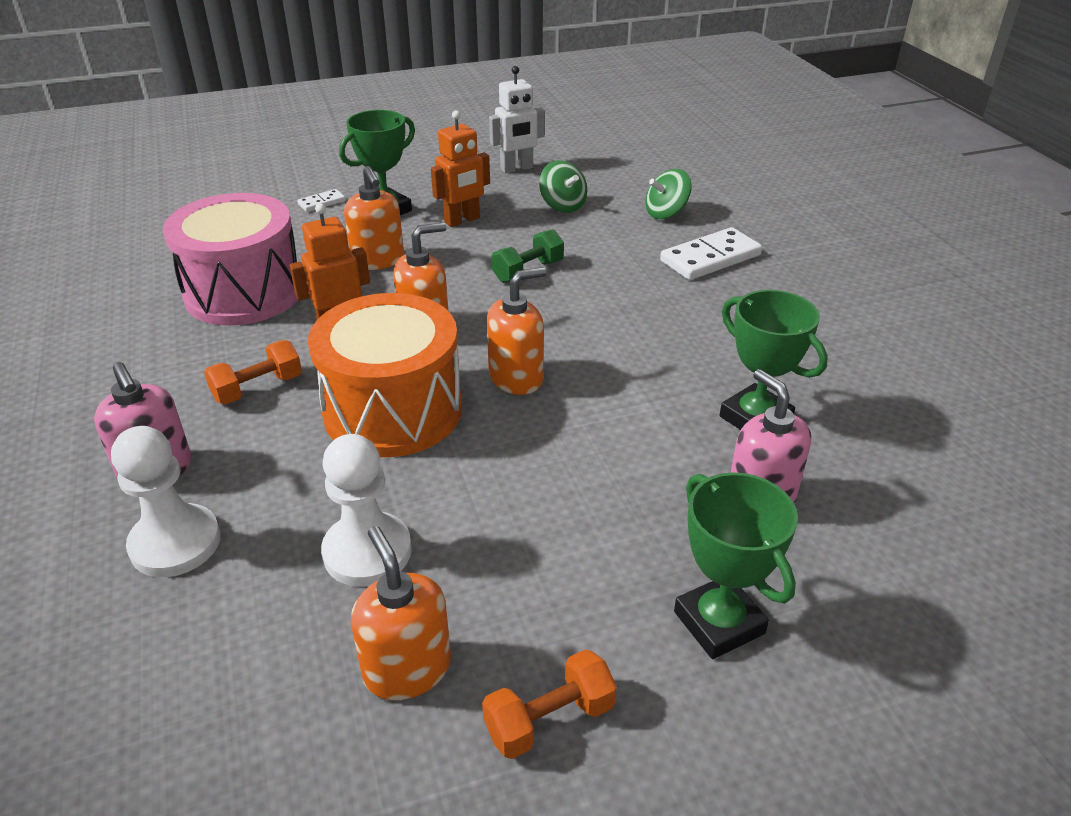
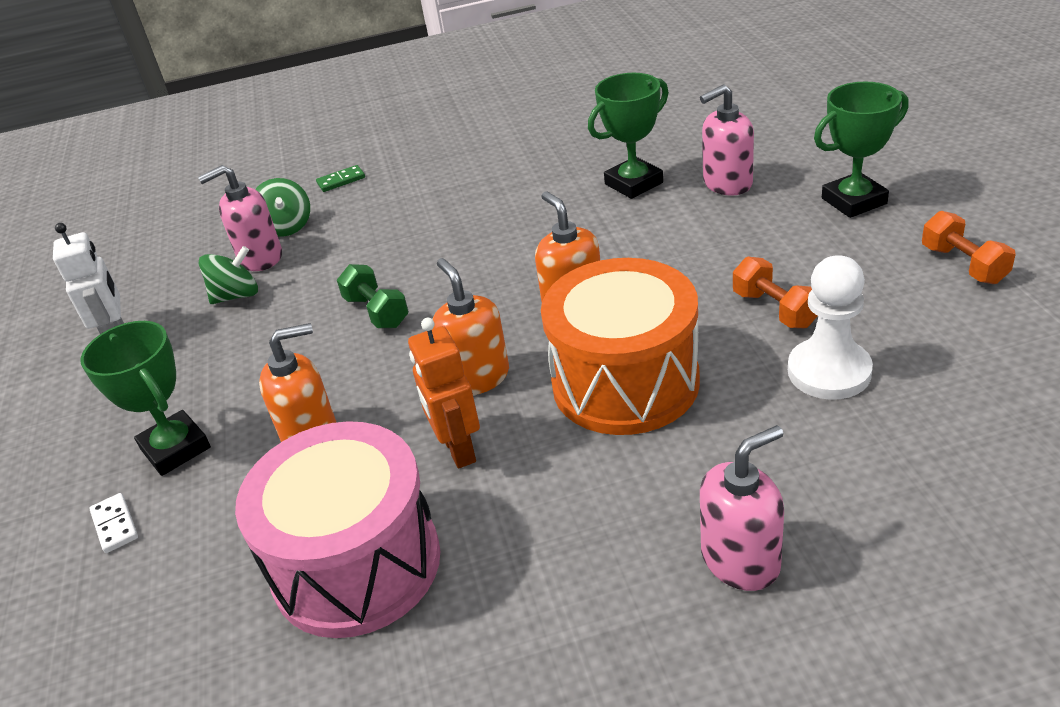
camera: 80 degrees left, 0 degrees up
(175, 543) = (850, 510): white pawn -> none
(258, 388) = (584, 500): orange dumbbell -> orange dumbbell (774, 309)
(407, 668) = (946, 333): orange soap dispenser -> none
(462, 220) = (237, 373): orange robot -> none
(617, 208) = (260, 258): none -> pink soap dispenser
(710, 258) = (386, 201): white domino -> none
(749, 230) = (341, 180): none -> green domino

